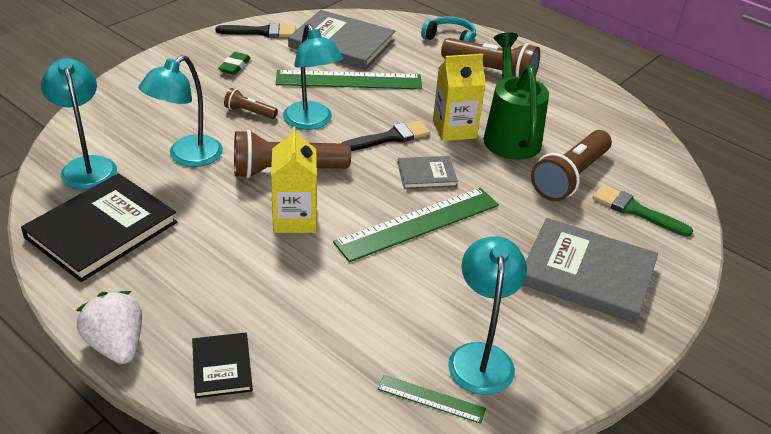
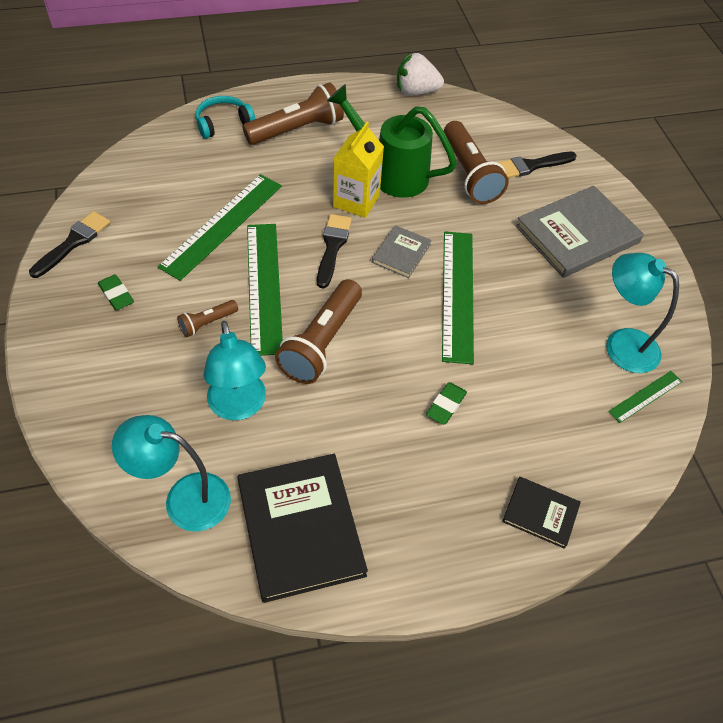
camera: 55 degrees left, 15 degrees up
(116, 345) = (469, 581): white strawberry -> white strawberry (416, 91)
(288, 263) = (446, 405): none -> green eraser
(295, 219) = (393, 371): yellow carton -> none
(311, 122) = (264, 286): turquoise lamp -> green ruler
(341, 44) = (156, 196): grey book -> none
(635, 210) = (531, 166): green brush -> black brush

